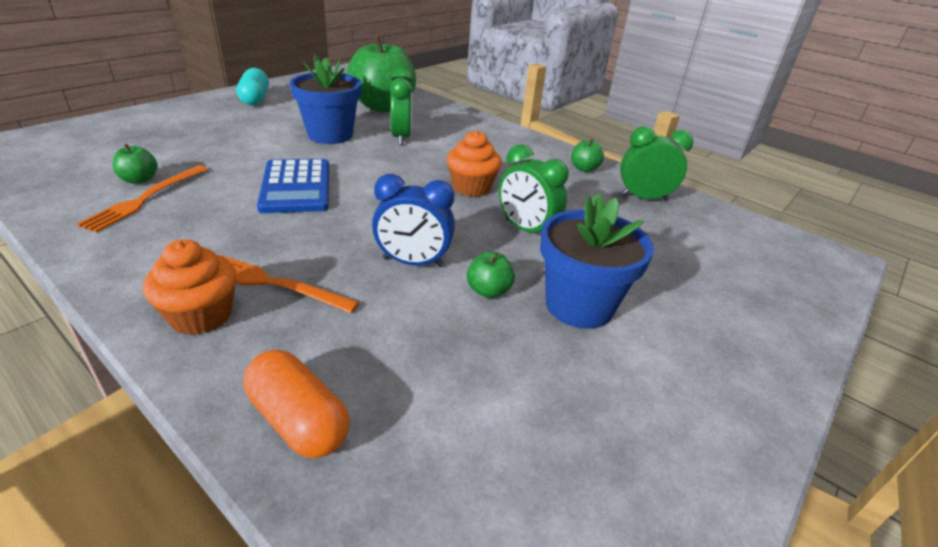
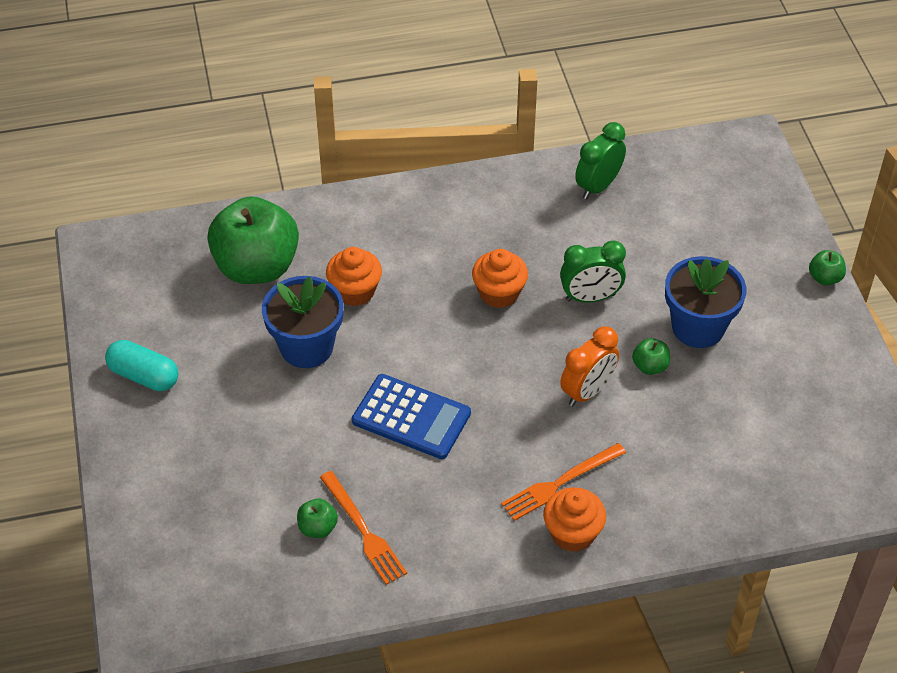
camera: 50 degrees left, 15 degrees up
(298, 420) = (703, 514): orange capsule -> none
(401, 138) = (355, 291): green clock -> orange cupcake
(413, 262) = (587, 391): blue clock -> orange clock
(584, 169) = (521, 189): green apple -> green apple (824, 278)

